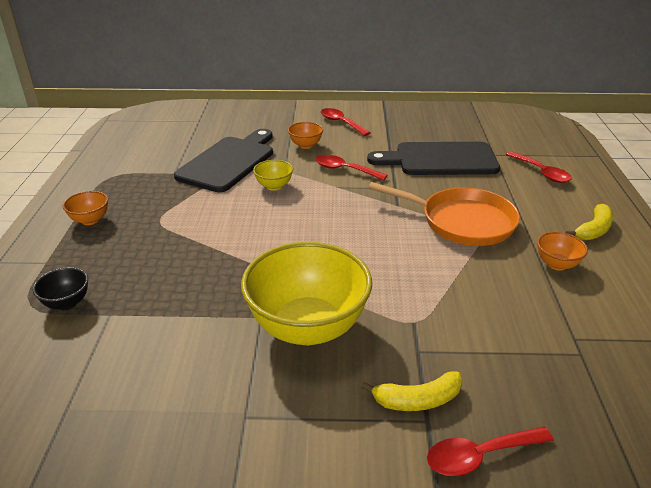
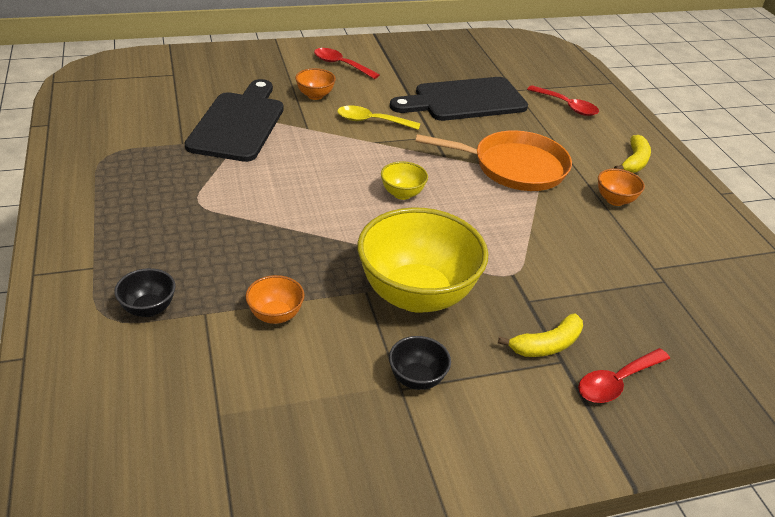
camera: 20 degrees left, 5 degrees up
(90, 220) = (115, 211): orange bowl -> orange bowl (275, 315)
(266, 410) = (417, 379): none -> black bowl
(274, 186) = (305, 148): yellow bowl -> yellow bowl (402, 194)
(344, 170) = (371, 121): red spoon -> yellow spoon

